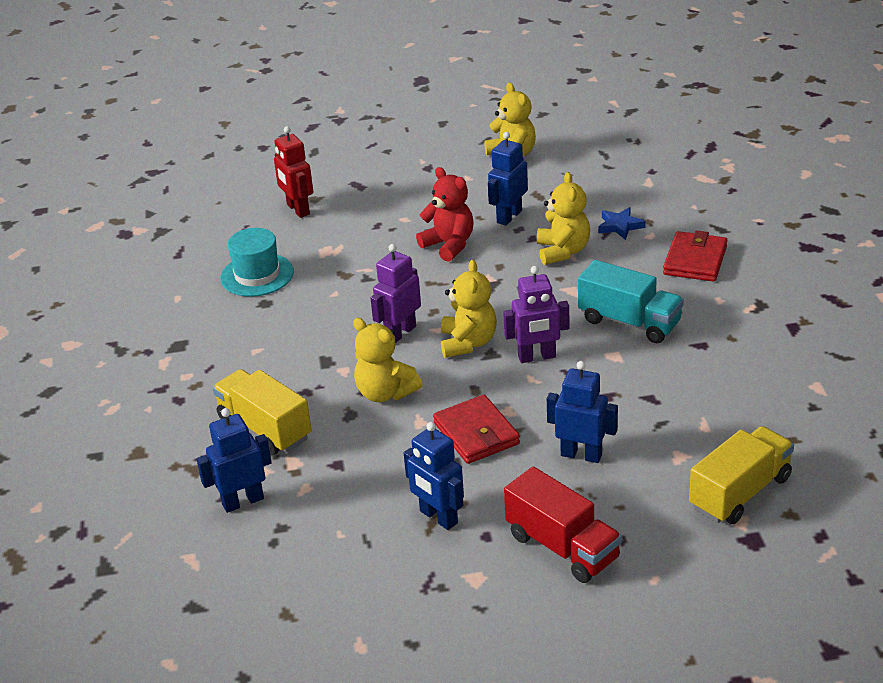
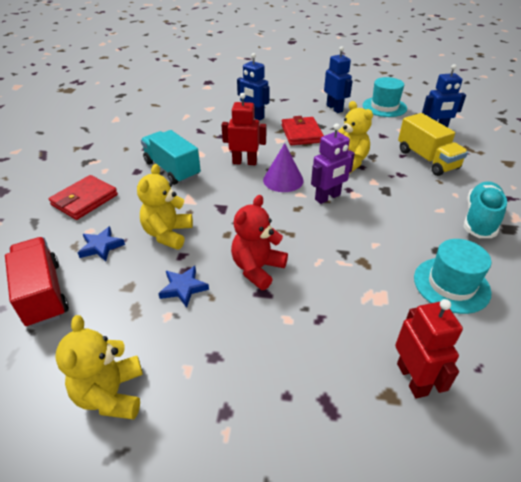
camera: 165 degrees left, 5 degrees up
(209, 349) = (480, 219): none -> turquoise shoe
(338, 548) = (384, 107): none -> turquoise hat
(449, 245) = (257, 269): red teddy bear -> red teddy bear turned 60 degrees clockwise
(468, 343) = (283, 180): yellow teddy bear -> purple cone
(509, 216) = (183, 288): blue robot -> blue star
(537, 357) = (244, 162): purple robot -> red robot
(562, 547) = (284, 92): red truck -> red truck (43, 294)
(740, 493) = (197, 93): yellow truck -> none

